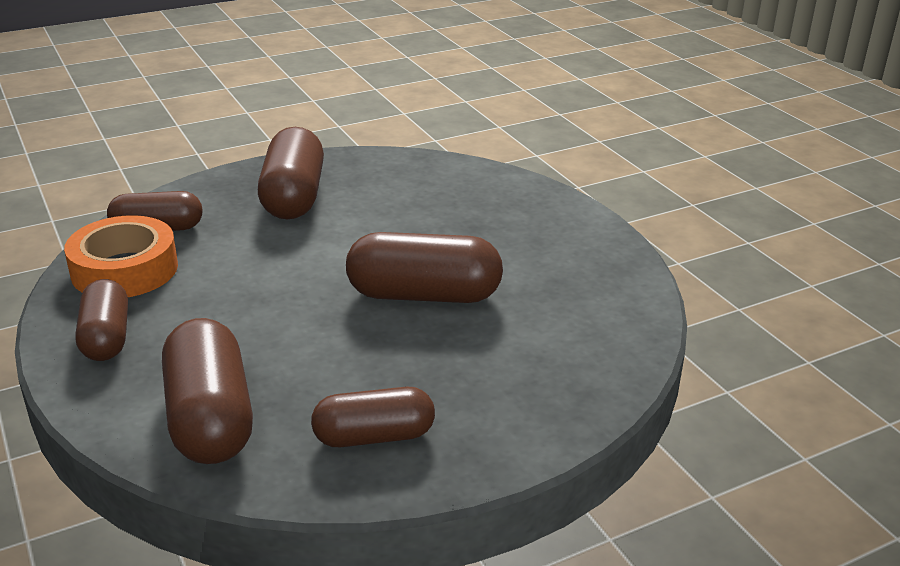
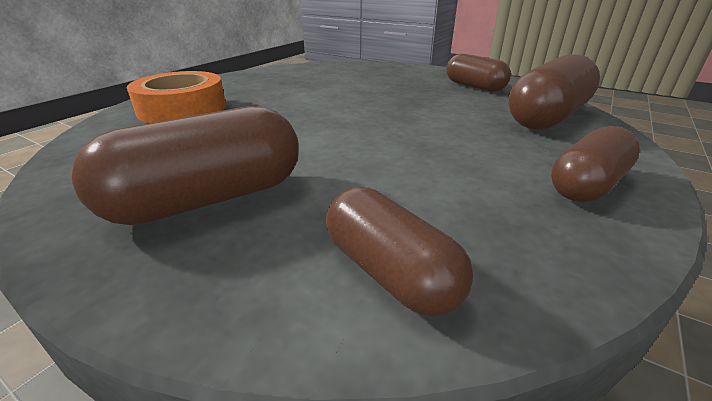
camera: 120 degrees left, 0 degrees up
(124, 269) = (503, 239): orange tape -> orange tape (182, 108)
(424, 295) = (340, 102): brown capsule -> none

